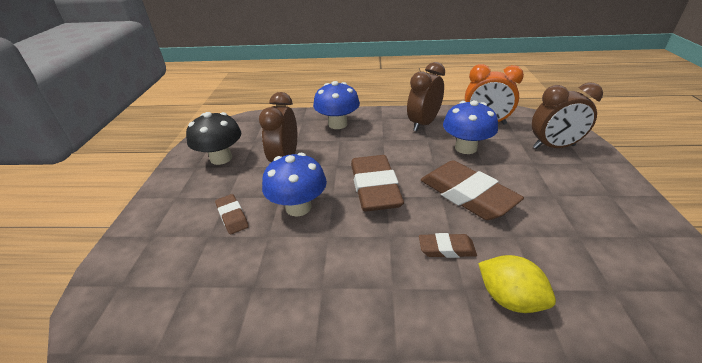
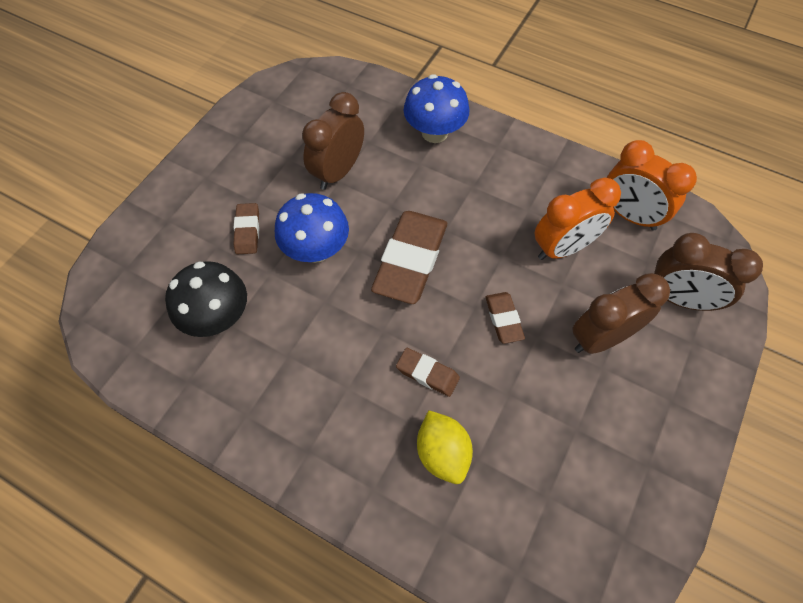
camera: 25 degrees right, 25 degrees up
(221, 158) = (271, 135): black mushroom -> black mushroom (218, 317)
(423, 124) = (544, 180): brown clock -> brown clock (601, 338)
(465, 148) = (563, 248): blue mushroom -> orange clock
(467, 195) = (503, 319): brown eraser -> brown eraser, size x0.50

